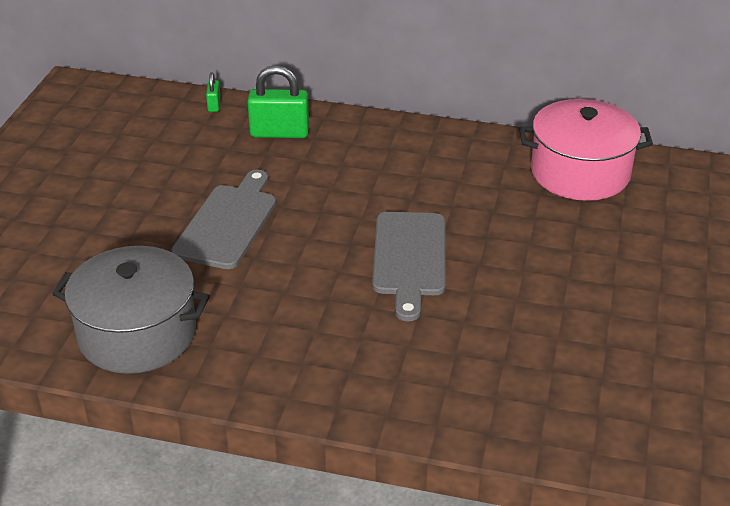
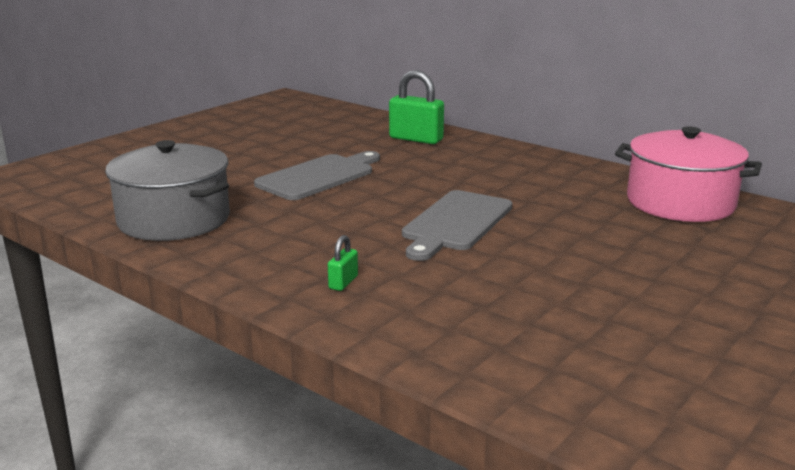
camera: 25 degrees right, 15 degrees down
(214, 105) = (379, 119): green padlock -> green padlock (343, 282)

